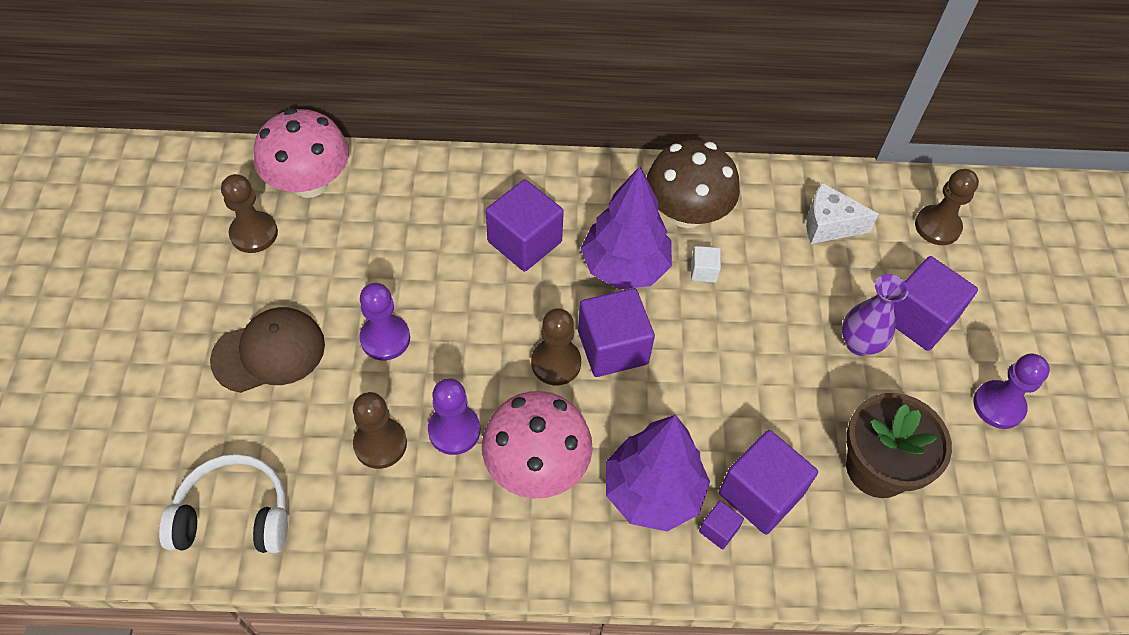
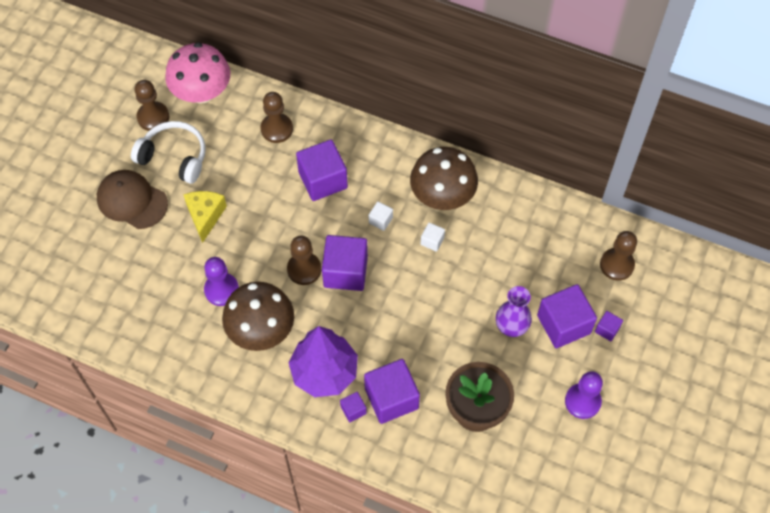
camera: 25 degrees right, 5 degrees up
(234, 515) = (74, 295): white headphones -> white headphones (174, 157)
(269, 352) = (132, 201): brown cap -> brown cap turned 150 degrees counterclockwise
(380, 444) = (174, 282): brown pawn -> brown pawn (277, 129)
(385, 338) = (205, 216): purple pawn -> yellow cheese
(536, 466) = (261, 330): pink mushroom -> brown mushroom
(625, 267) = (380, 220): purple tree -> white cube
(829, 225) = (538, 237): white cheese -> none
(973, 306) = (607, 329): none -> purple cube

